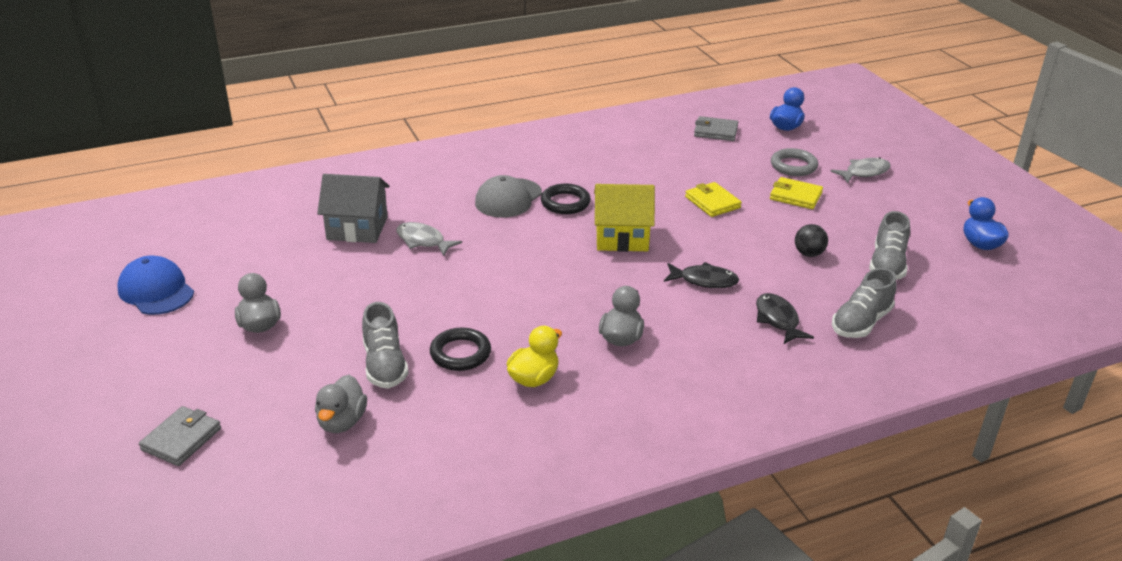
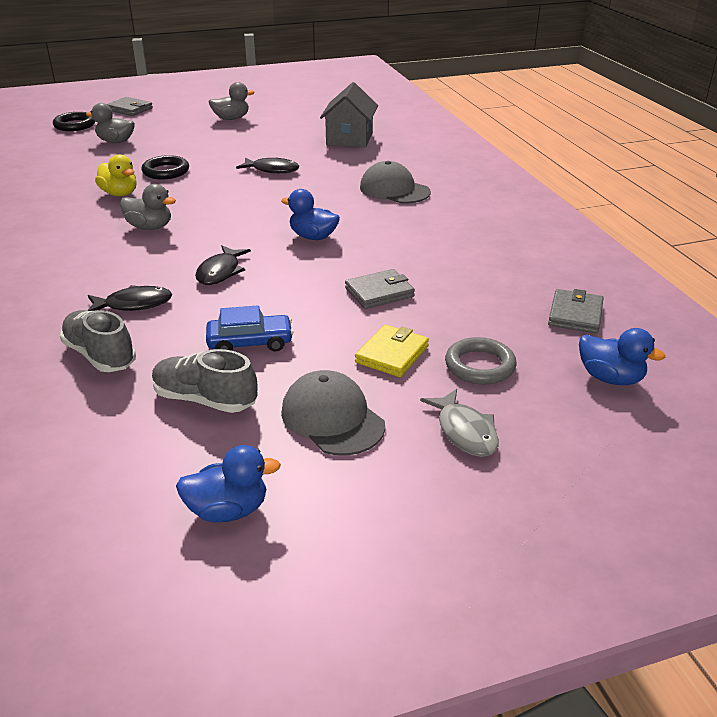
camera: 95 degrees right, 0 degrees up
(156, 290) = (282, 94): blue cap -> none
(385, 365) = (167, 150): grey shoe -> none
(423, 241) = (325, 159): grey fish -> none
(455, 274) = (272, 170): none -> black fish
(565, 203) = (384, 214): black ring -> black ring (75, 125)
(622, 237) = (313, 237): yellow house -> blue duck
(712, 202) = (379, 292): yellow wallet -> grey wallet
(809, 254) = (250, 343): black ball -> blue car
(878, 215) = (332, 418): none -> grey cap

